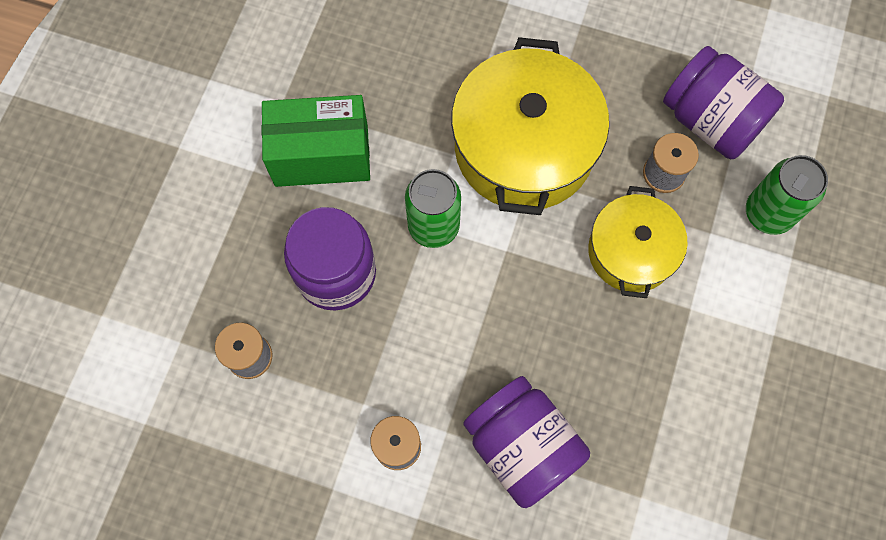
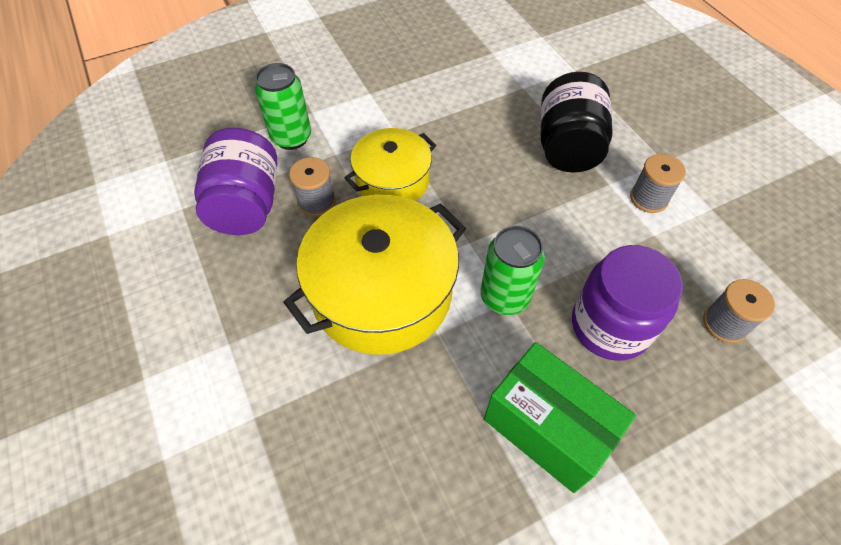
camera: 135 degrees left, 15 degrees down
(522, 446) = (568, 147): purple jar -> black jar

